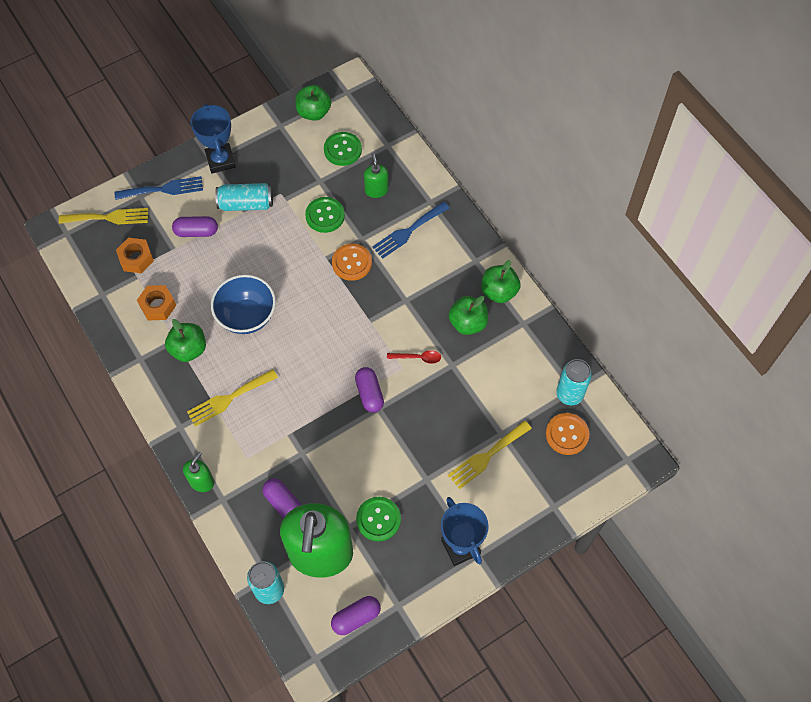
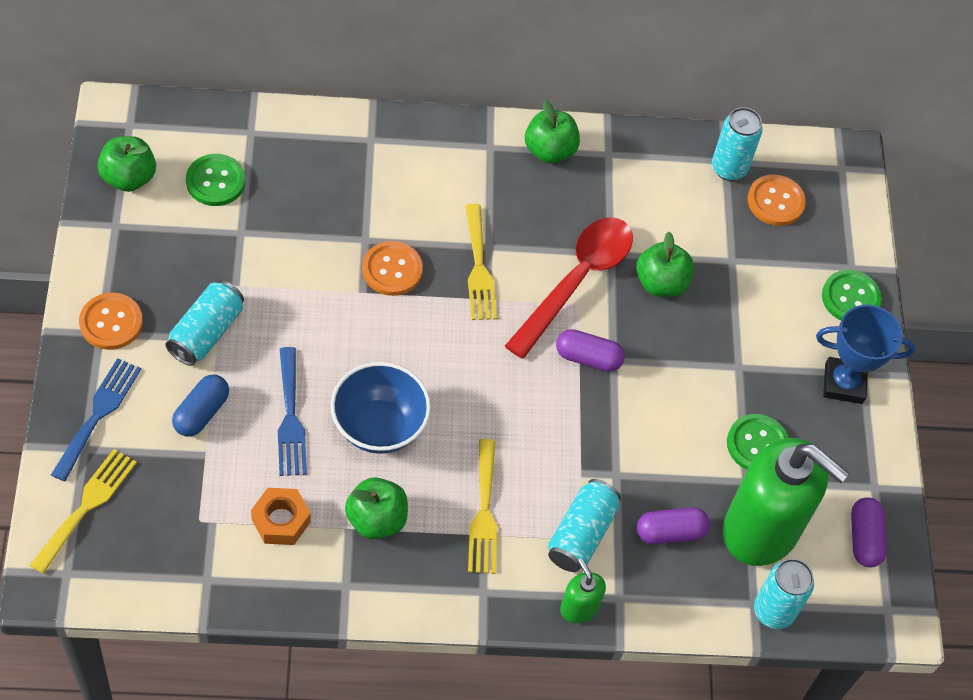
camera: 65 degrees left, 5 degrees down
(136, 258) = (184, 507): orange nut -> none
(196, 232) = (201, 412): purple capsule -> blue capsule
(220, 160) = (111, 322): blue trophy -> orange button
(249, 456) = (581, 534): none -> turquoise can
(325, 215) = (299, 257): green button -> green button (850, 298)
(376, 190) = (307, 182): green soap dispenser -> none
(408, 231) = (395, 187): blue fork -> blue fork (290, 418)
(418, 358) = (576, 281): red spoon -> red spoon, size x2.44
(468, 323) = (568, 205): green apple -> green apple (661, 283)
(487, 456) = (751, 291): yellow fork -> yellow fork (479, 268)

